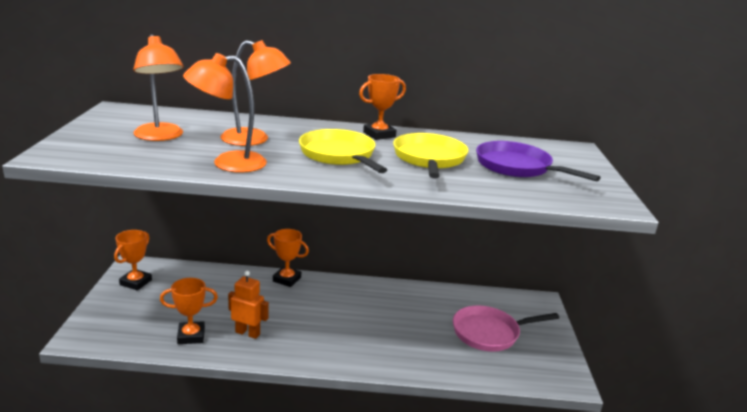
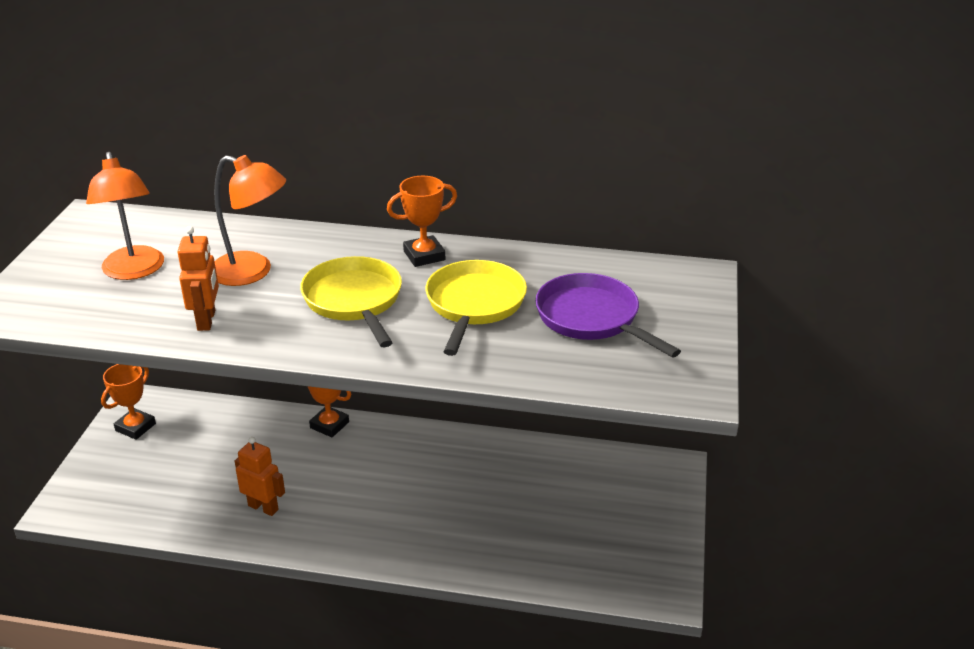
camera: 10 degrees right, 10 degrees up
(191, 336) = (193, 509): orange trophy -> none
(228, 163) = (207, 320): orange lamp -> orange robot
(489, 333) = (583, 516): pink pan -> none

